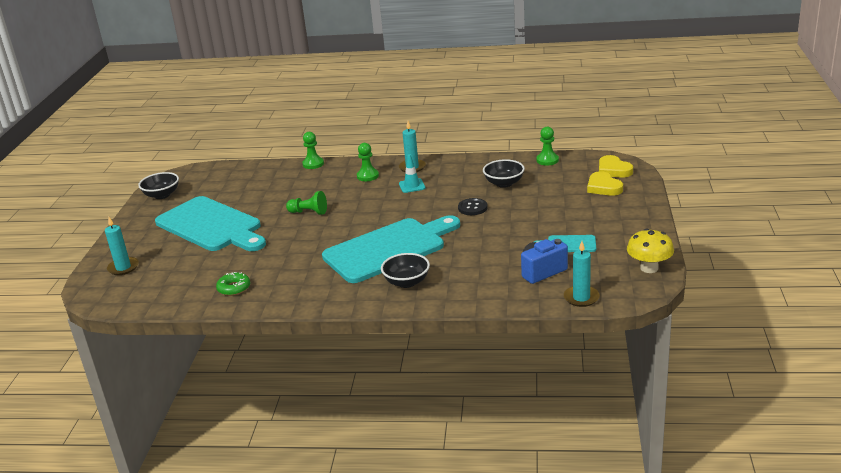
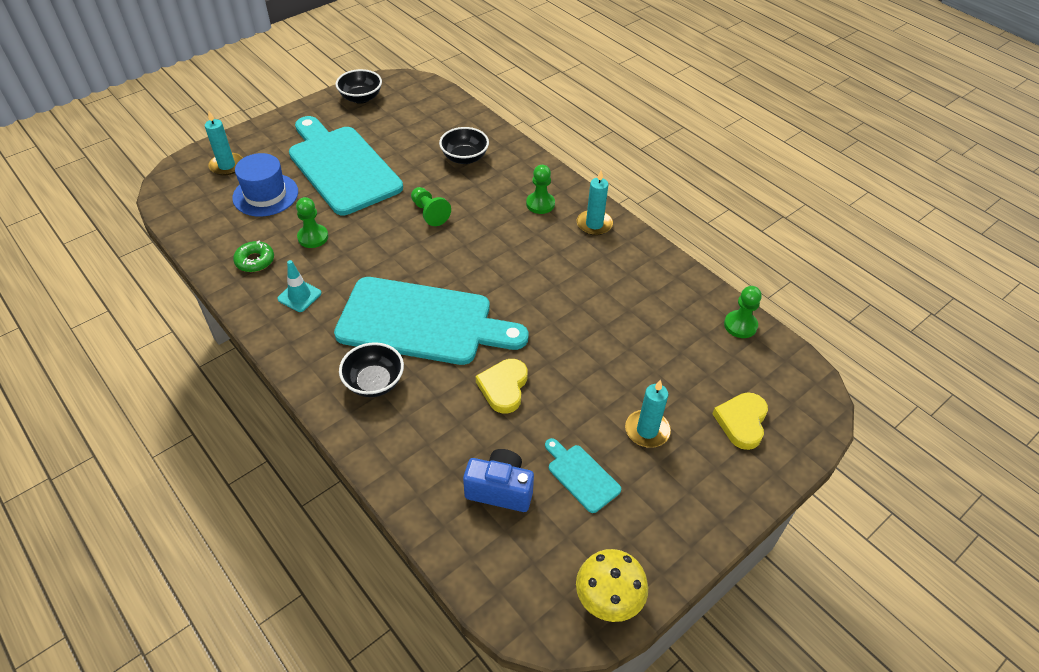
camera: 40 degrees right, 20 degrees up
(181, 263) = (265, 195): none -> blue hat
(211, 226) = (342, 167): turquoise cutting board -> turquoise cutting board turned 150 degrees clockwise
(313, 164) = (519, 149): green pawn -> green pawn (313, 237)
(412, 186) = (558, 251): turquoise traffic cone -> turquoise traffic cone (299, 296)
(472, 208) = (568, 332): black button -> none
(504, 183) = (646, 323): black bowl -> black bowl (464, 158)
(581, 298) = (480, 568): turquoise candle -> turquoise candle (647, 430)
(613, 170) = (792, 404): yellow heart -> yellow heart (504, 387)

